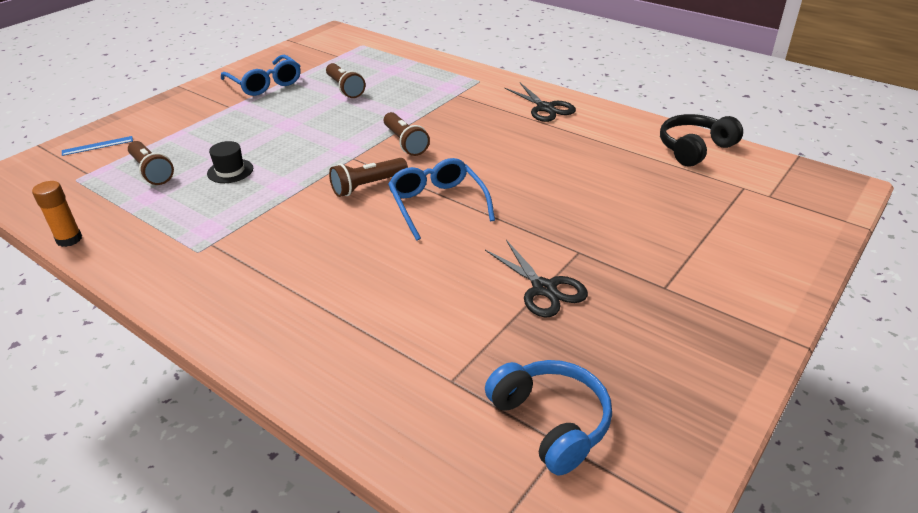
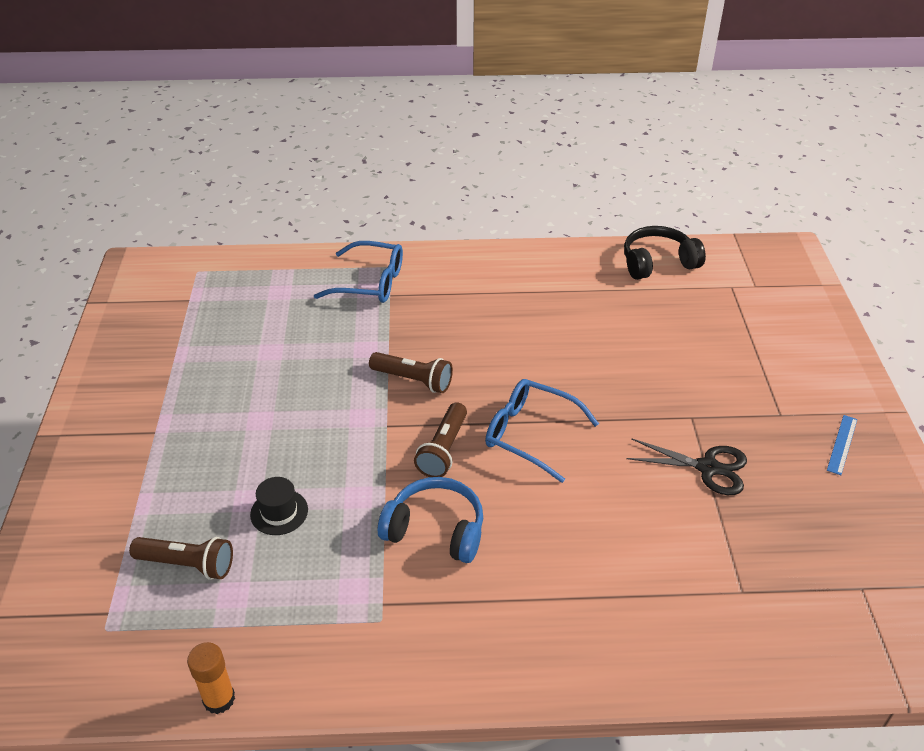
camera: 40 degrees left, 5 degrees up
(97, 146) = (61, 572): blue ruler -> blue ruler (842, 444)
(265, 84) = (153, 379): blue glasses -> blue glasses (370, 282)
(345, 88) = (259, 342): brown flashlight -> none
(545, 108) = (491, 273): black scissors -> none
(551, 422) = (837, 576): blue headphones -> blue headphones (435, 530)
(694, 149) = (658, 263): black headphones -> black headphones turned 60 degrees clockwise

